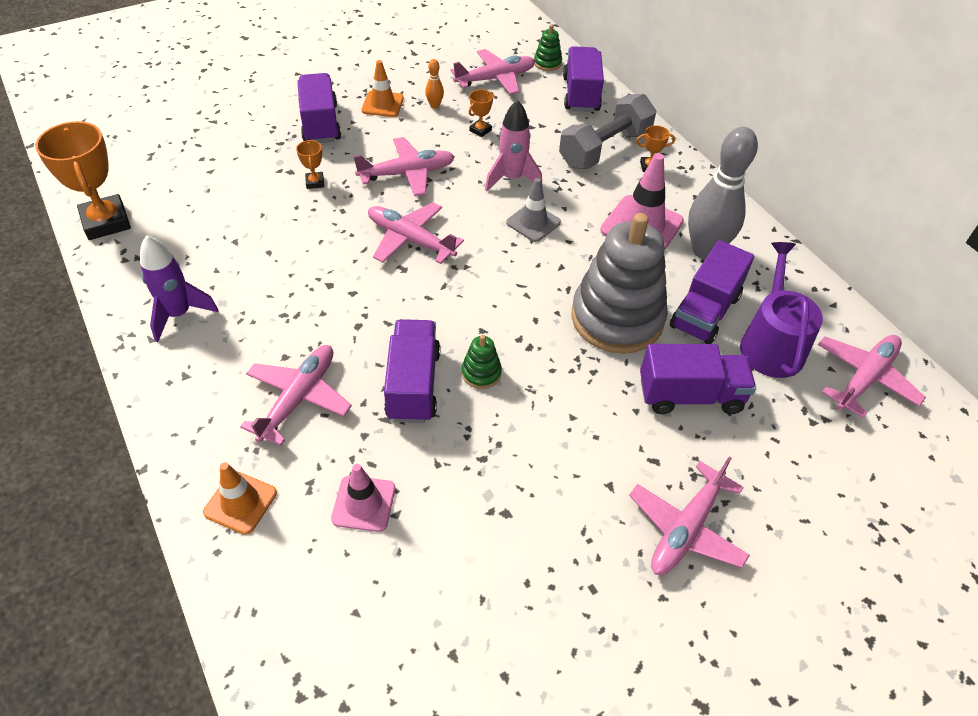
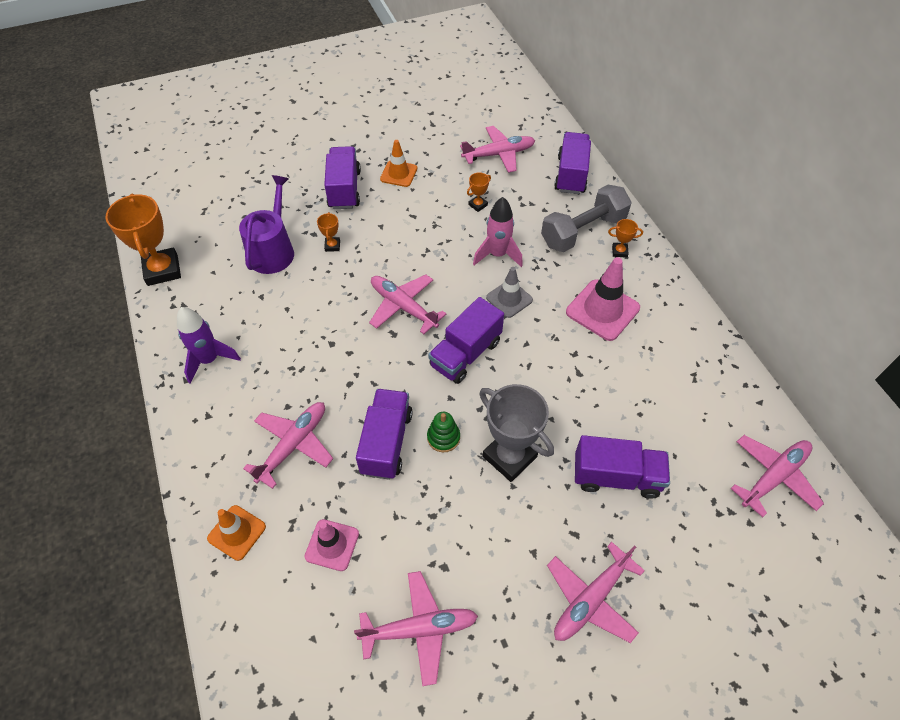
camera: 10 degrees right, 5 degrees up
(407, 173) = (409, 243): pink plane -> pink plane (419, 629)
(434, 105) = (442, 178): orange bowling pin -> none
(547, 63) = (546, 141): green stacking toy -> none
(563, 386) = (509, 456): none -> grey trophy
(617, 318) = (566, 397): grey stacking toy -> none
(705, 250) = (654, 338): grey bowling pin -> none
(705, 312) = (643, 398): purple truck -> purple truck (465, 354)
(771, 344) = (696, 435): purple watering can -> purple watering can (273, 250)

